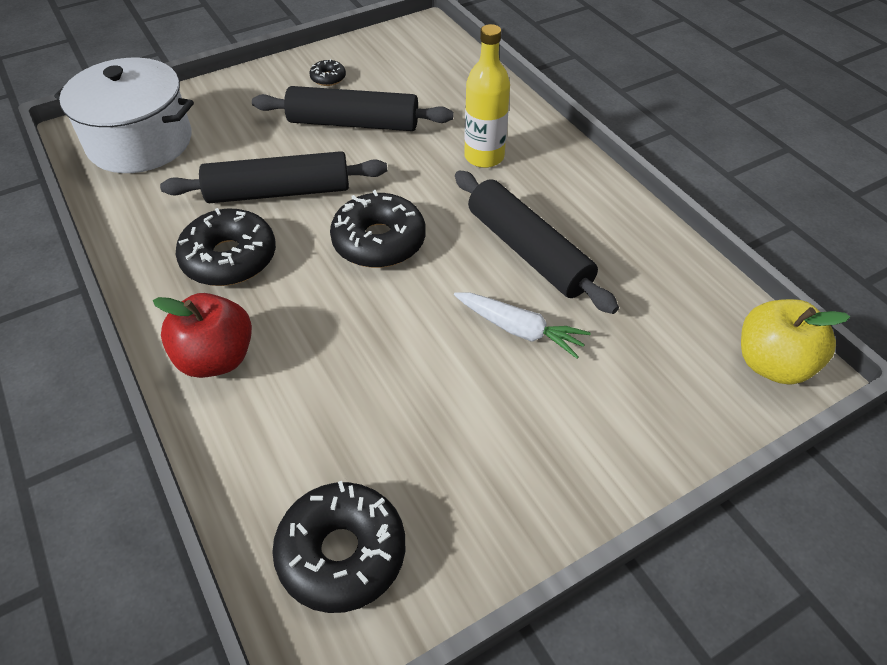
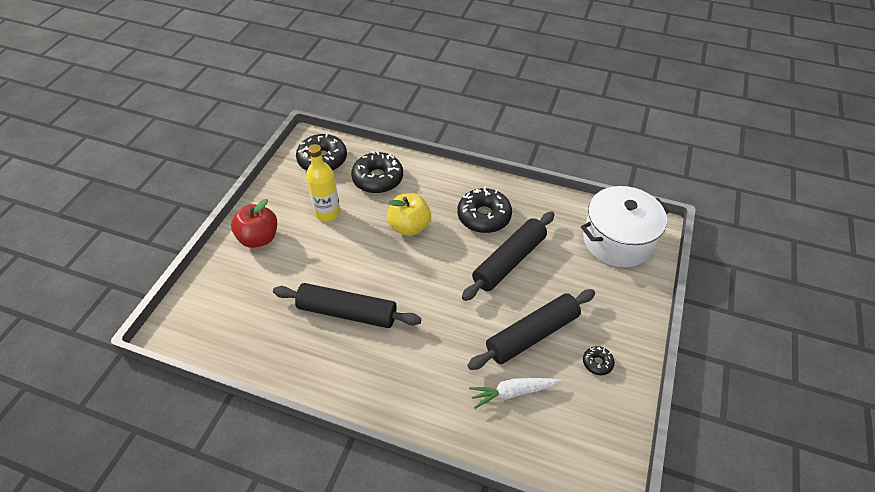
camera: 140 degrees right, 0 degrees up
(216, 358) = (434, 181): red apple -> red apple (259, 238)
(379, 241) = (428, 268): black donut -> black donut (378, 179)
(484, 157) = (428, 364): yellow bottle -> yellow bottle (327, 213)
(519, 330) = (319, 267): white carrot -> white carrot (512, 392)
(772, 364) = (183, 326): yellow apple -> yellow apple (409, 227)

